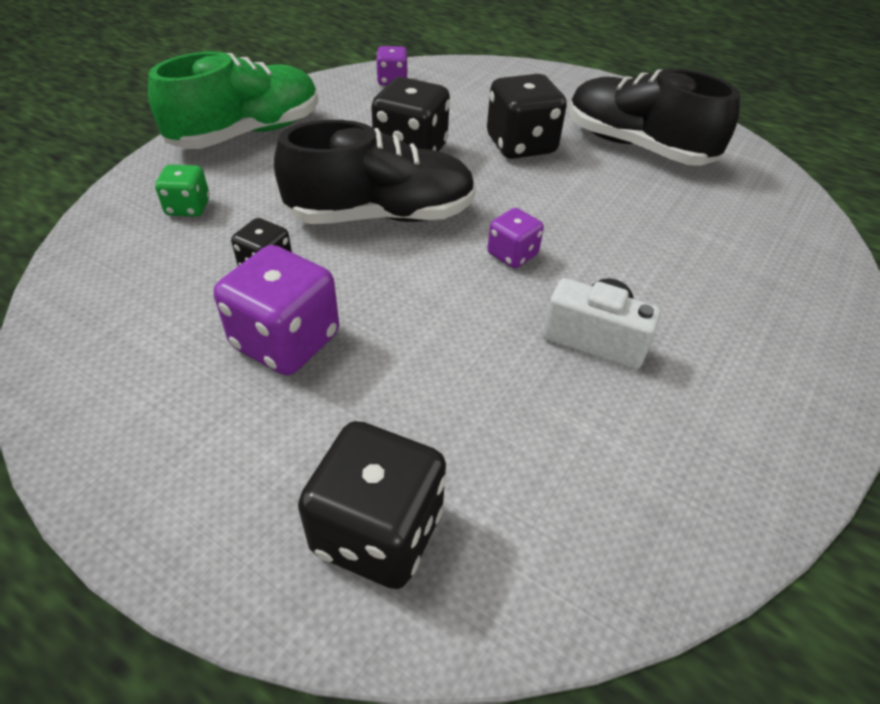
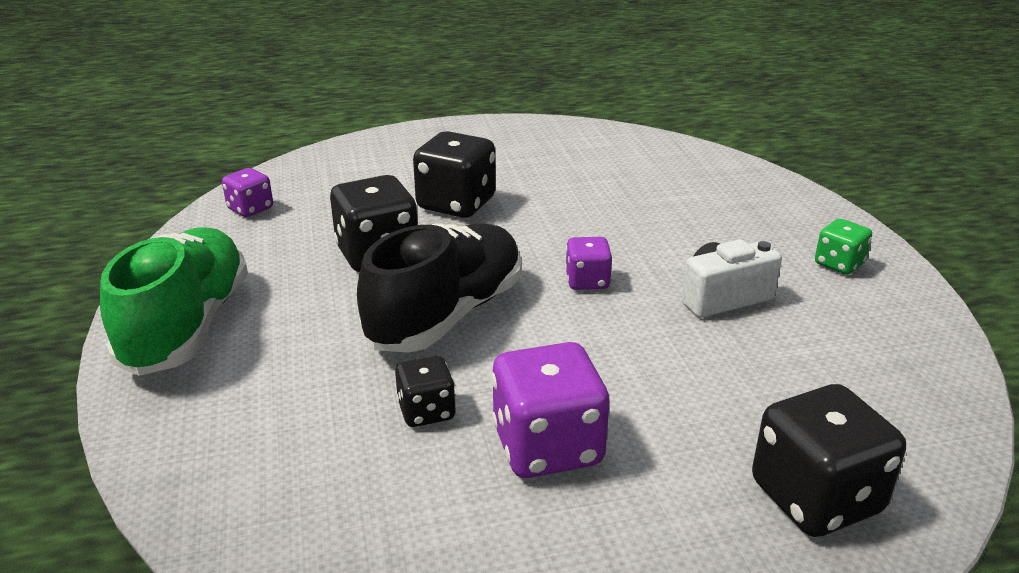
camera: 45 degrees left, 15 degrees down
(188, 207) = (256, 420): green dice -> green dice (839, 264)
(636, 146) = (536, 163): black shoe -> none

